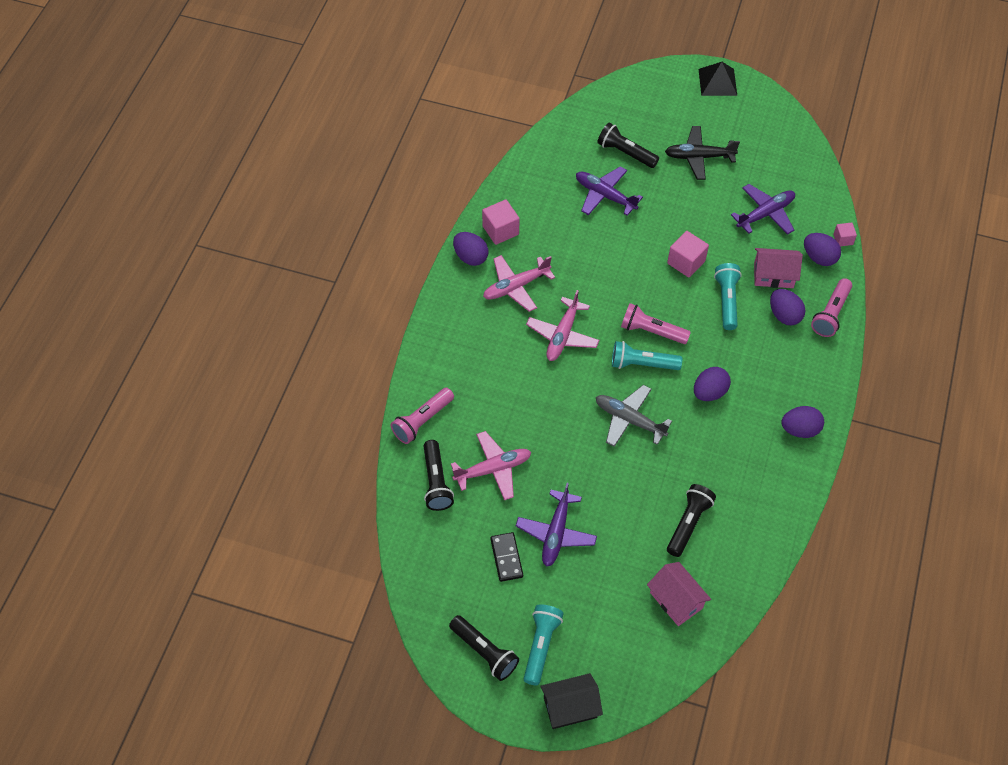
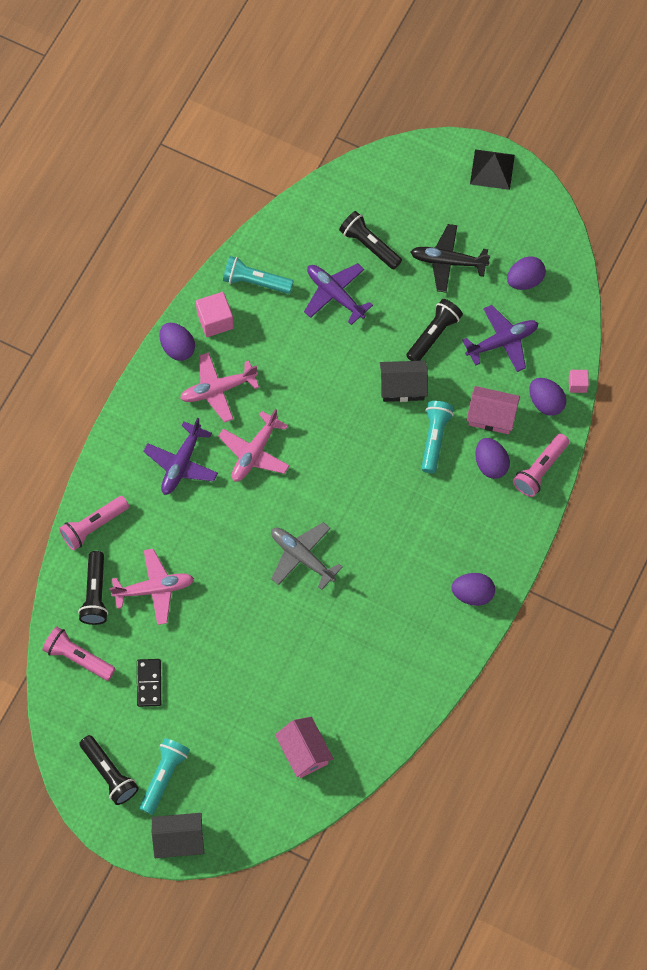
camera: 10 degrees right, 10 degrees up
(556, 533) = (202, 665): purple plane -> purple plane (181, 464)
(642, 364) = (329, 497): turquoise flashlight -> turquoise flashlight (255, 281)
(651, 331) = (347, 461): pink flashlight -> pink flashlight (78, 657)
(686, 262) = (403, 387): pink cube -> black house
(688, 523) = (335, 676): black flashlight -> black flashlight (434, 335)
(709, 392) = (390, 539): purple egg -> purple egg (525, 280)

